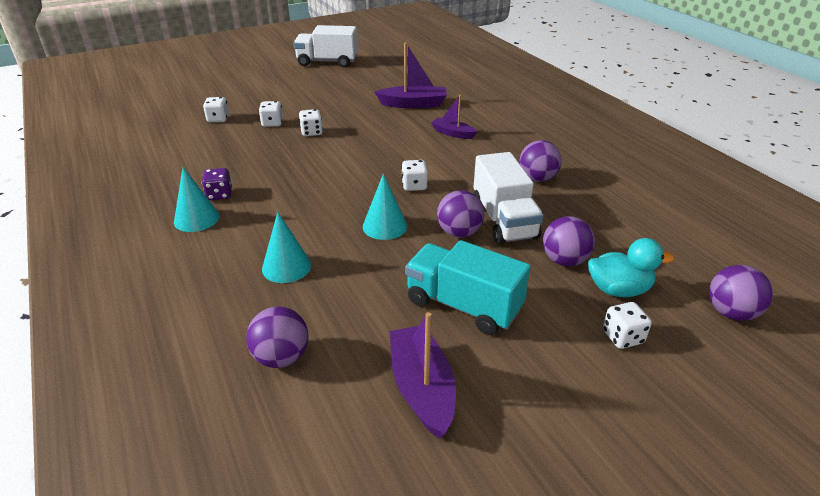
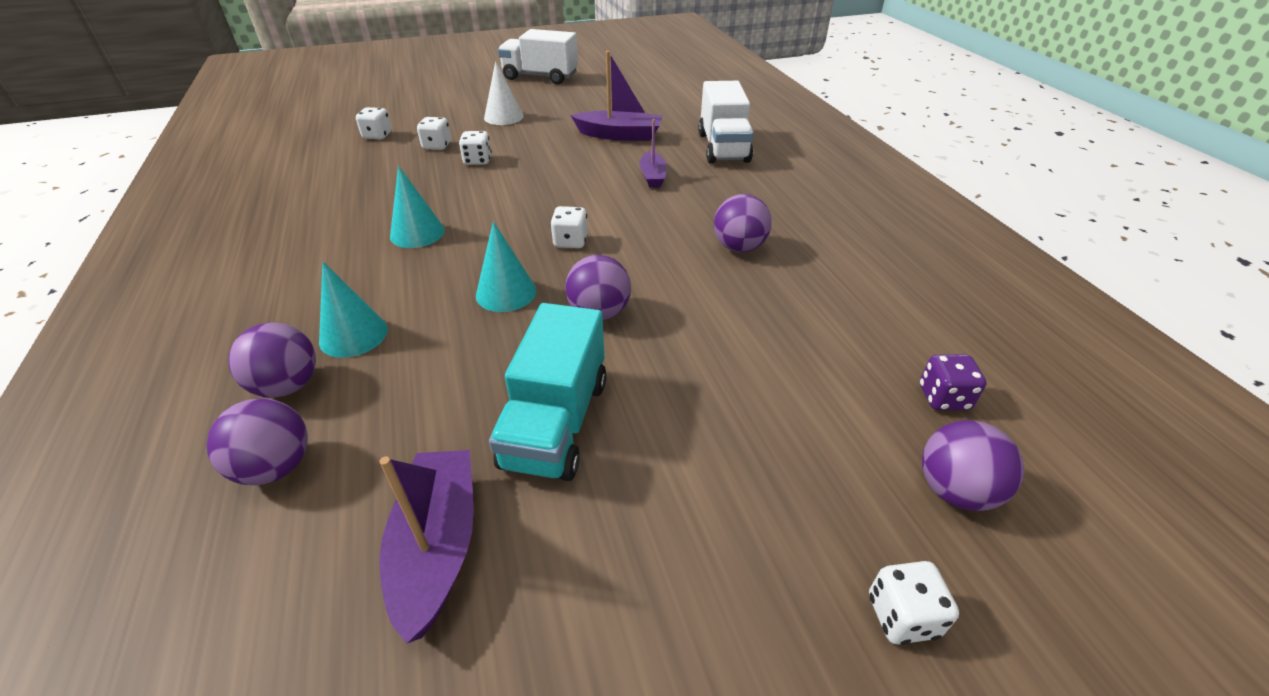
camera: 10 degrees right, 5 degrees up
(196, 219) = (282, 257): turquoise cone -> turquoise cone (417, 233)
(219, 195) = (326, 229): purple dice -> purple dice (943, 397)
(314, 96) = (503, 117): none -> white cone
(453, 133) = (652, 176): purple boat -> purple boat turned 135 degrees counterclockwise
(463, 305) = (556, 422): turquoise truck -> turquoise truck turned 120 degrees counterclockwise
(504, 220) = (667, 302): white truck -> white truck (723, 147)
(564, 260) = (728, 372): purple ball -> purple ball (288, 386)
(618, 289) = (791, 427): turquoise duck -> none
(622, 337) = (767, 507): white dice -> white dice (902, 616)

